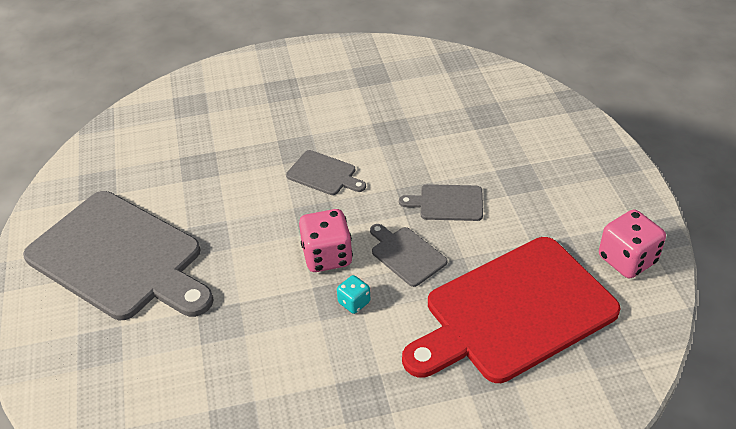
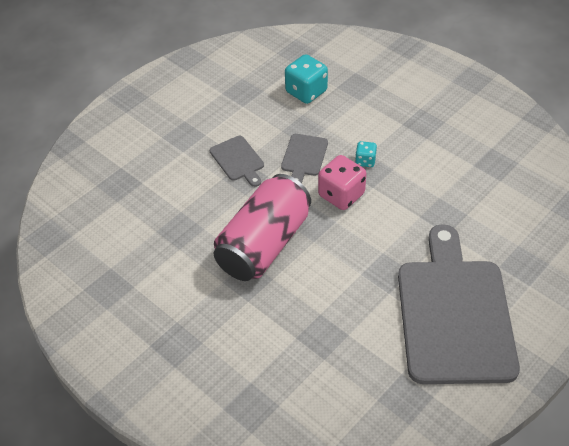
camera: 125 degrees left, 5 degrees up
(324, 174) = (264, 244): grey cutting board -> pink can
(513, 312) = (306, 92): red cutting board -> turquoise dice
(627, 260) = (222, 64): pink dice -> none

